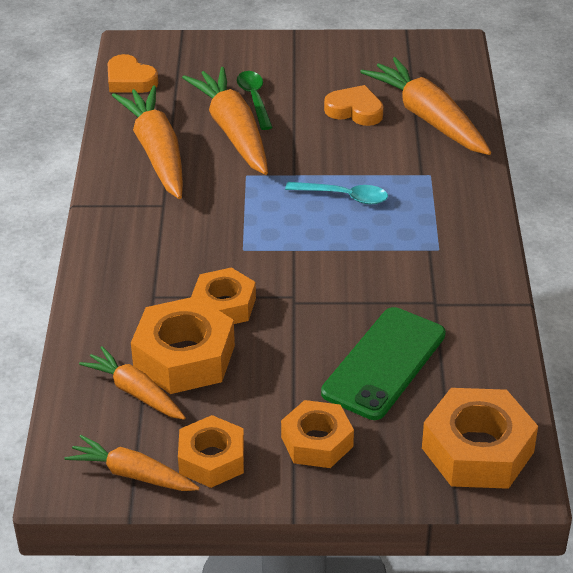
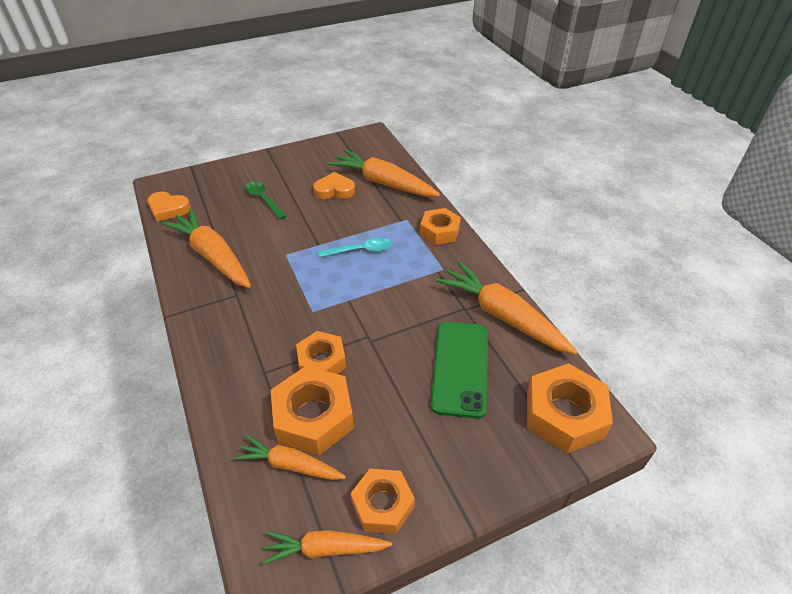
camera: 25 degrees left, 5 degrees up
(233, 131) = (260, 226): orange carrot -> orange carrot (502, 316)
(317, 442) = (452, 454): orange nut -> orange nut (439, 231)

